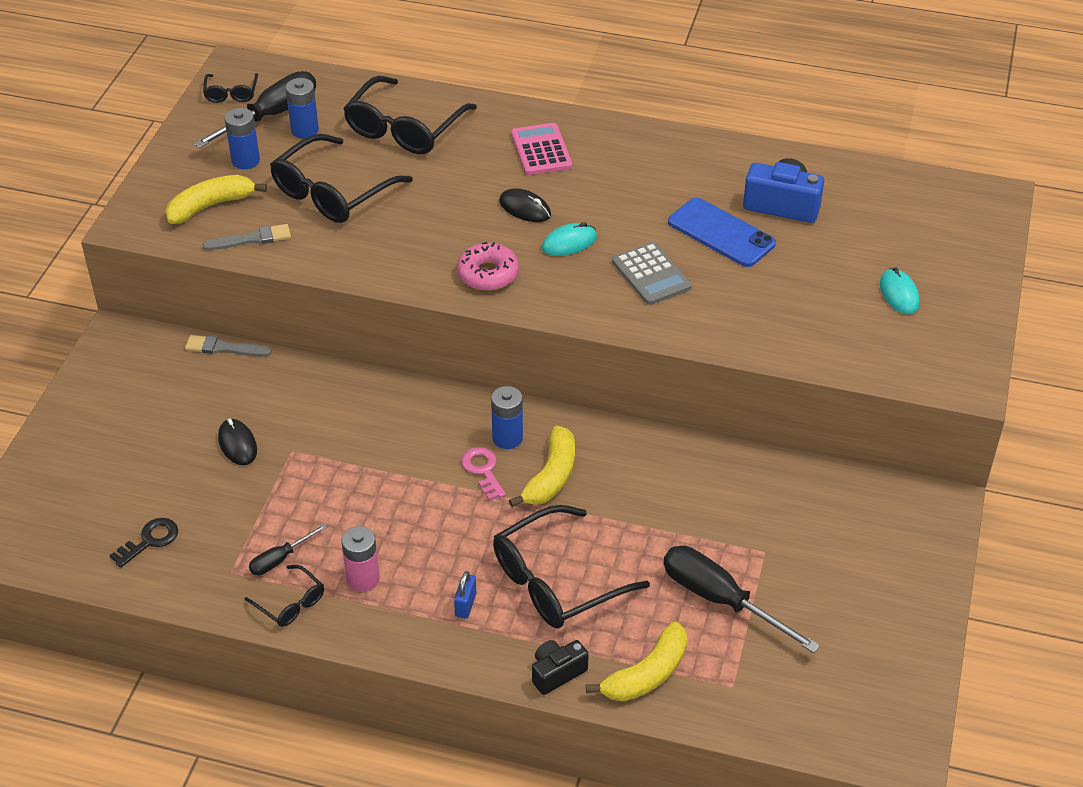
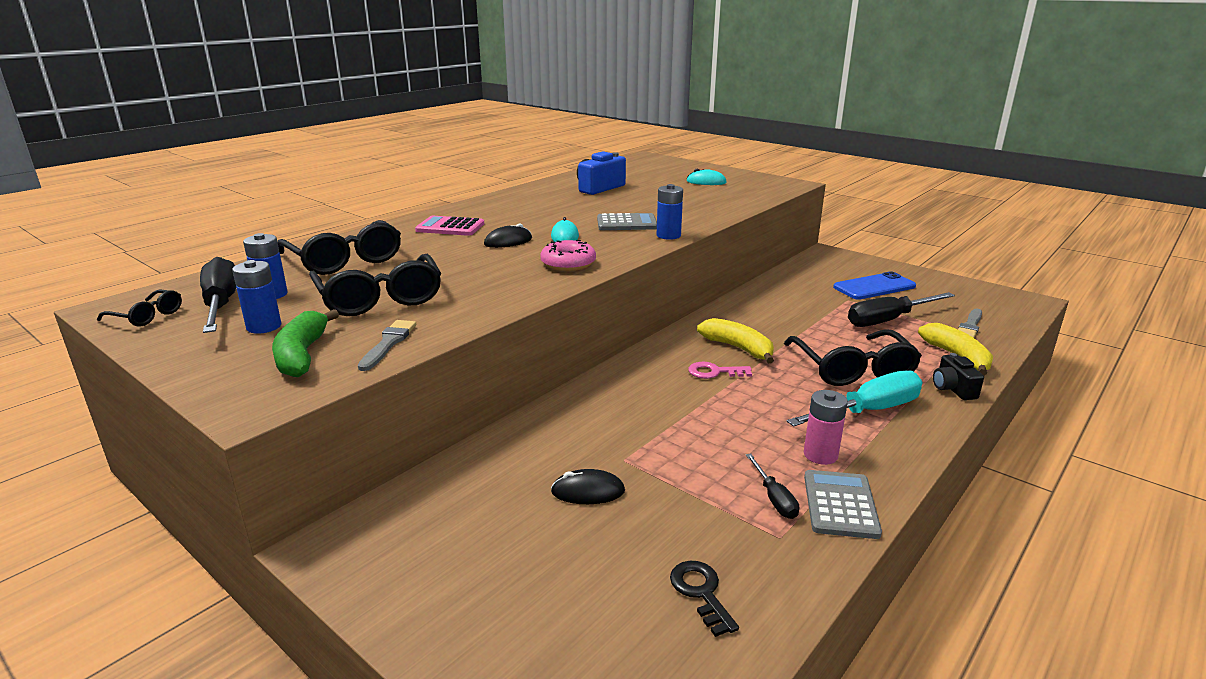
camera: 65 degrees left, 20 degrees down
(211, 206) = (302, 355): yellow banana -> green banana
(224, 348) = (434, 470): grey brush -> grey brush (970, 326)
(290, 603) = (840, 505): black glasses -> grey calculator
(465, 605) = (868, 411): blue padlock -> turquoise screwdriver
(507, 438) = (684, 355): blue battery -> blue battery (668, 235)
(721, 233) = (607, 203): blue phone -> blue phone (874, 287)

